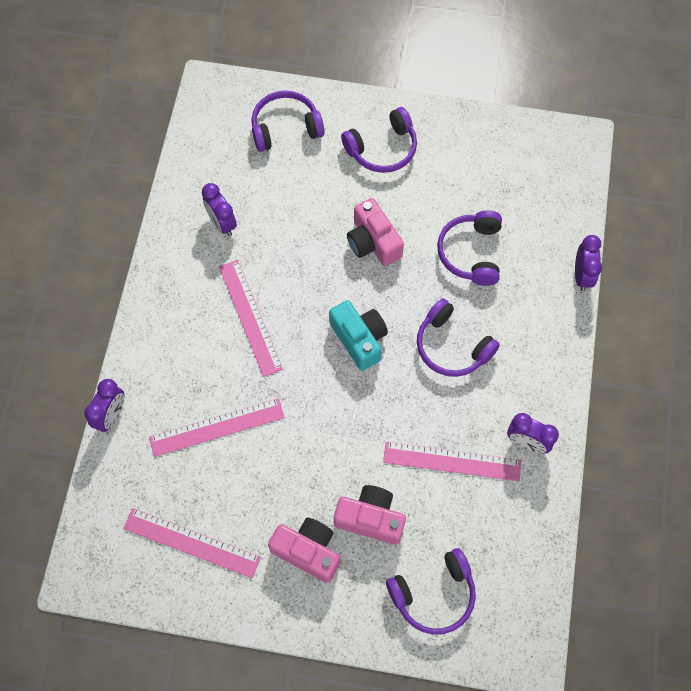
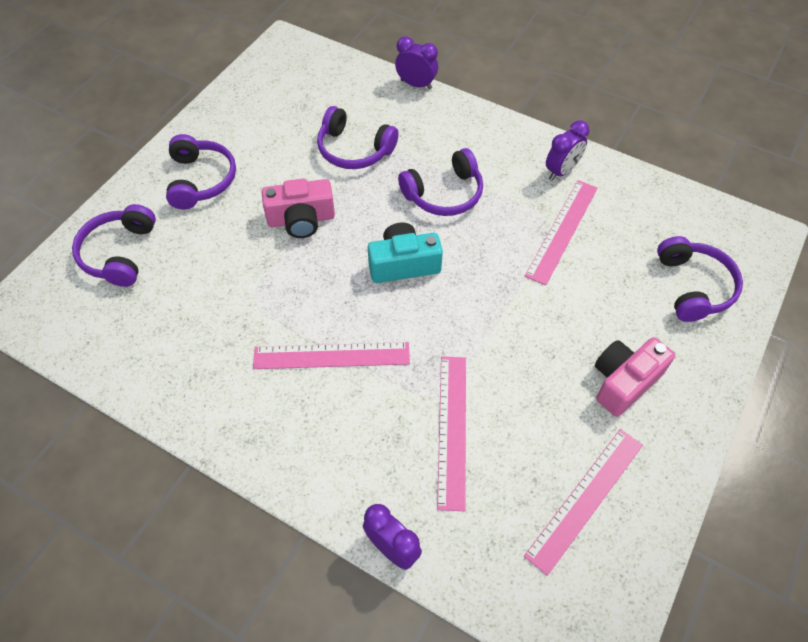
camera: 70 degrees left, 10 degrees down
(222, 223) = (200, 349): purple clock -> none
(370, 518) = (602, 314): pink camera -> none

